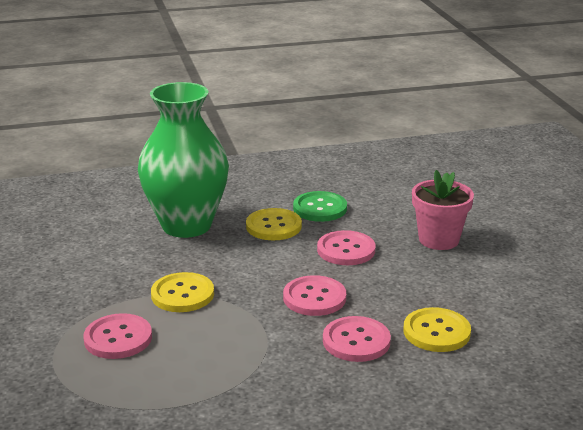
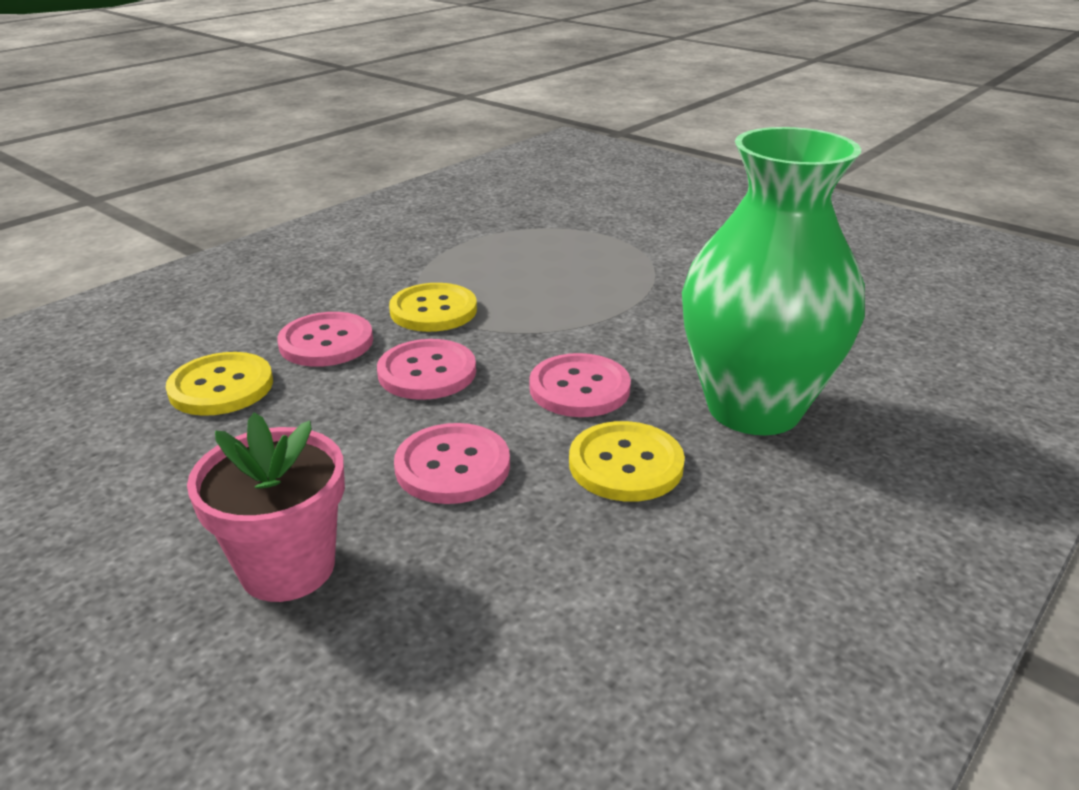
camera: 145 degrees right, 5 degrees up
(118, 338) = (588, 265): pink button -> pink button (579, 388)
(182, 294) = (594, 320): yellow button -> yellow button (433, 310)
(320, 208) = (598, 547): green button -> none

